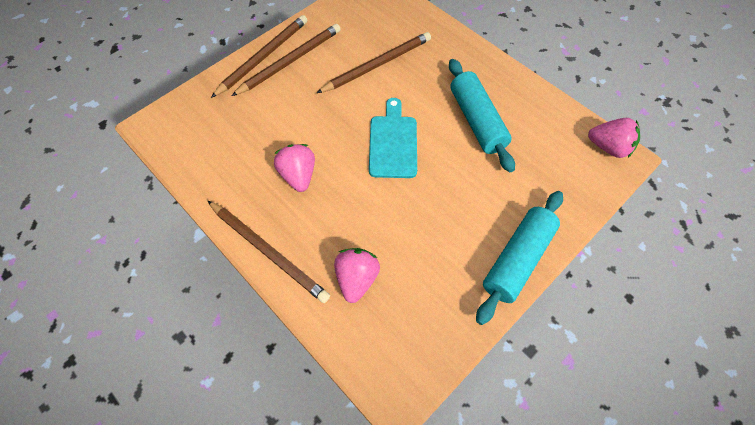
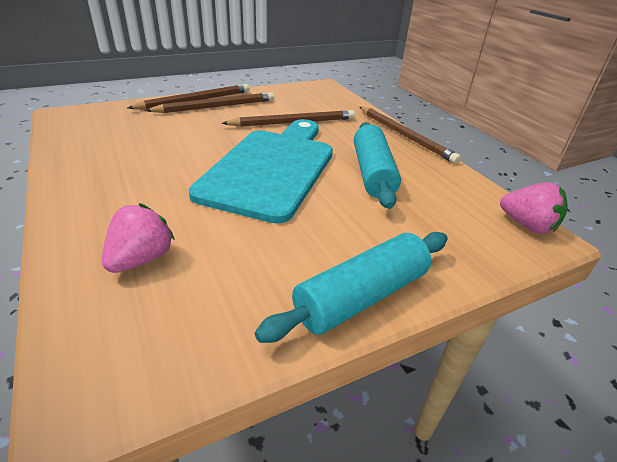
camera: 15 degrees right, 25 degrees down
(268, 252) = (69, 212): brown pencil -> brown pencil (405, 136)
(298, 175) = (157, 168): pink strawberry -> none
(393, 143) = (272, 168): turquoise cutting board -> turquoise cutting board, size x1.84

